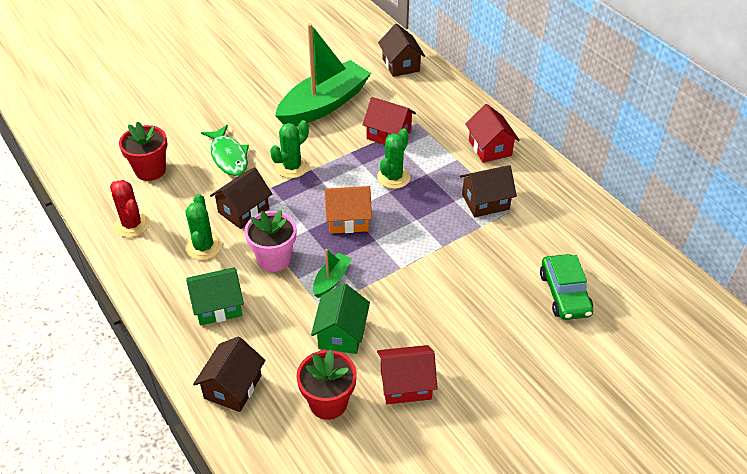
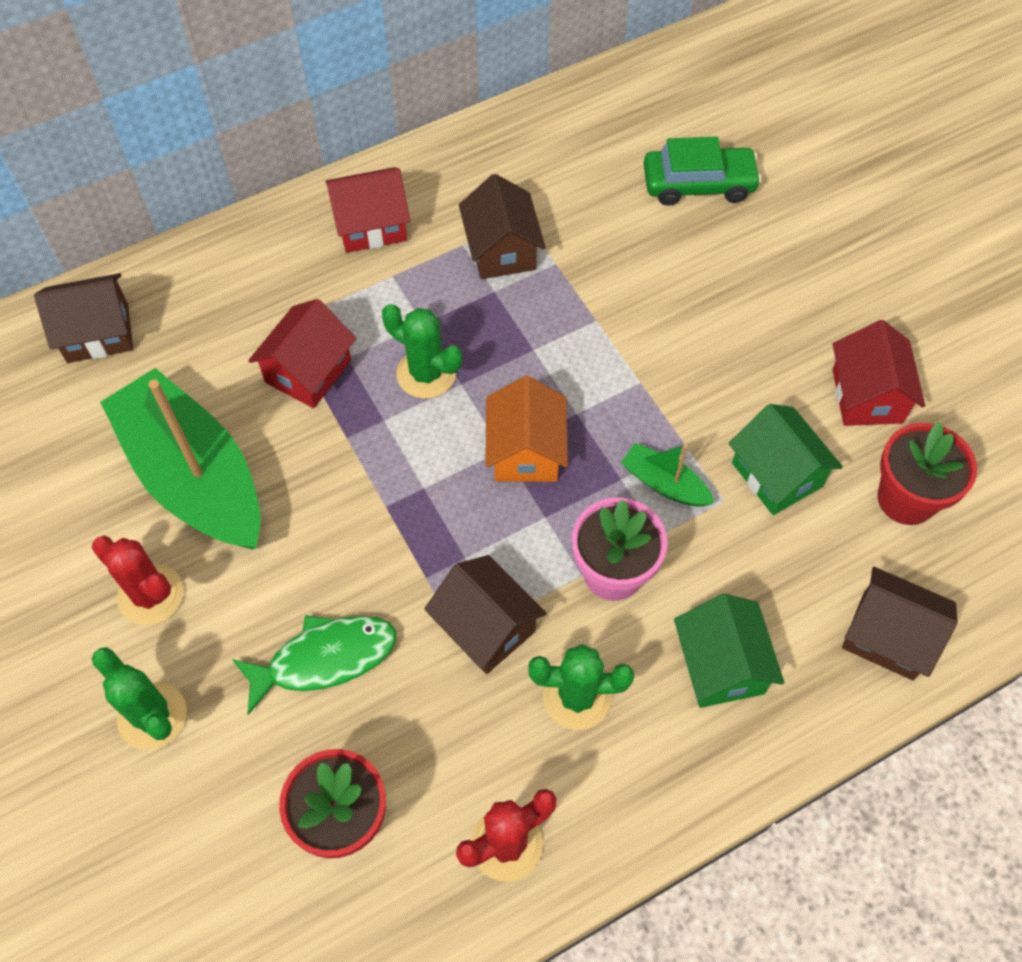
camera: 85 degrees left, 15 degrees up
(262, 100) = (151, 595): none -> red cactus
(292, 167) = (374, 539): green cactus -> green cactus (152, 716)
(341, 334) = (777, 475): green house -> green house turned 45 degrees clockwise

